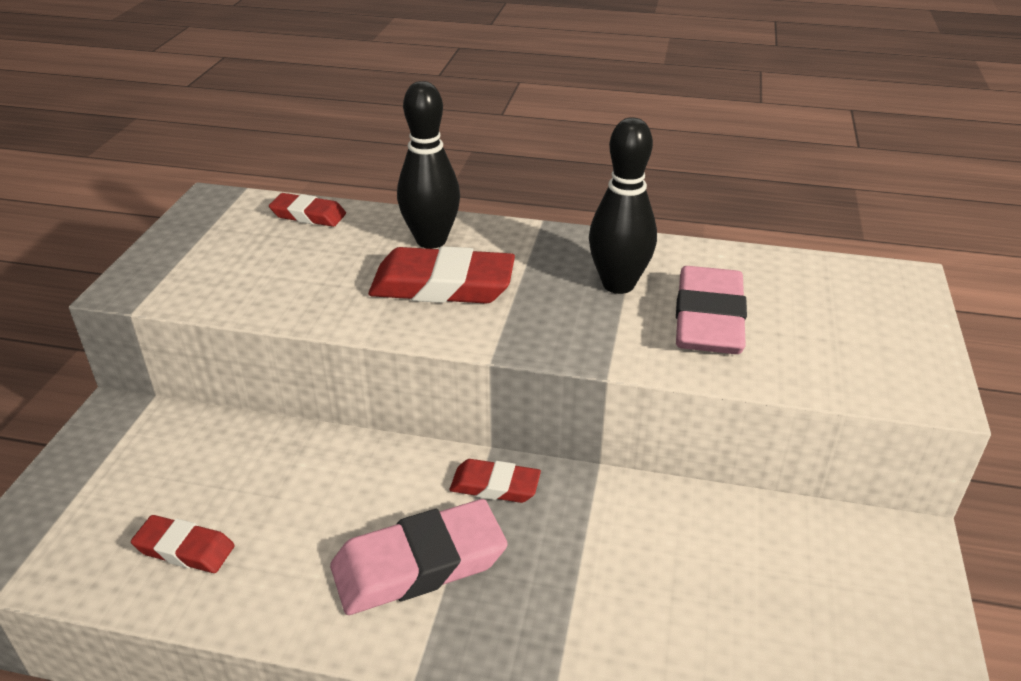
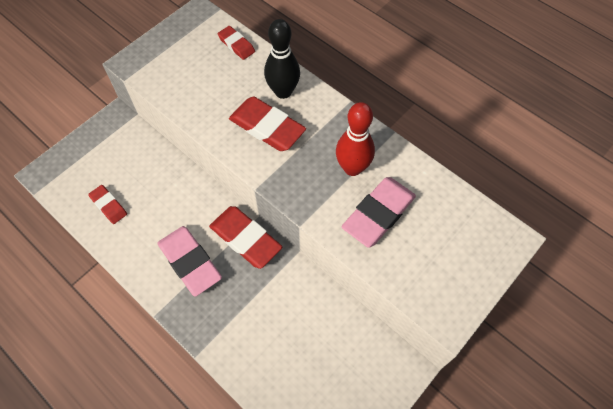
camera: 30 degrees right, 25 degrees up
(419, 564) = (190, 262): pink eraser -> pink eraser turned 45 degrees clockwise
(495, 486) = (245, 239): red eraser -> red eraser, size x1.76
(618, 284) = (352, 168): black bowling pin -> red bowling pin

